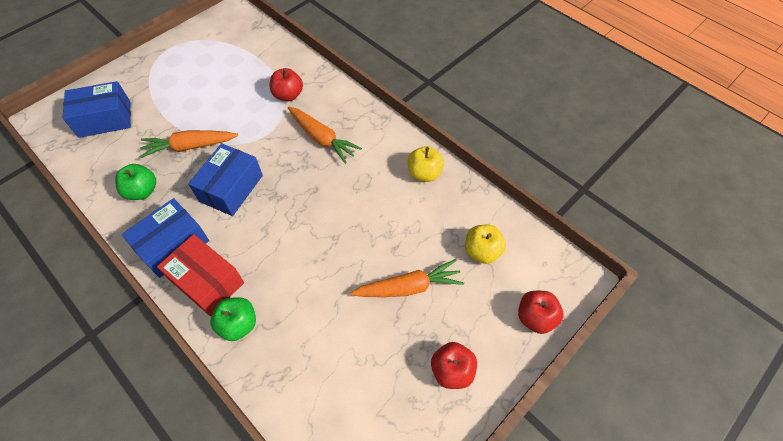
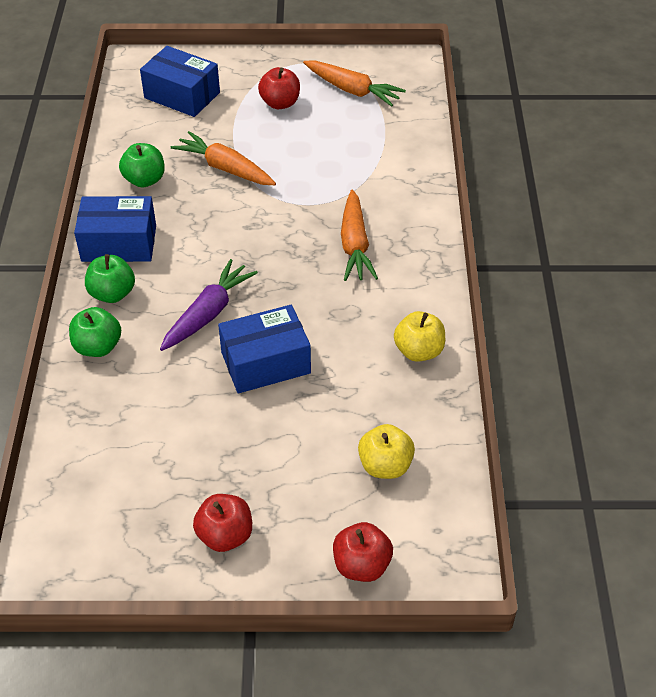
camera: 45 degrees right, 10 degrees down
(207, 282) = (112, 293): red box -> green apple
(231, 188) = (219, 230): blue box -> blue box (265, 362)
(284, 245) = (208, 313): none -> purple carrot
(288, 95) = (371, 181): red apple -> red apple (280, 103)
(408, 287) = (273, 437): orange carrot -> orange carrot (352, 90)

